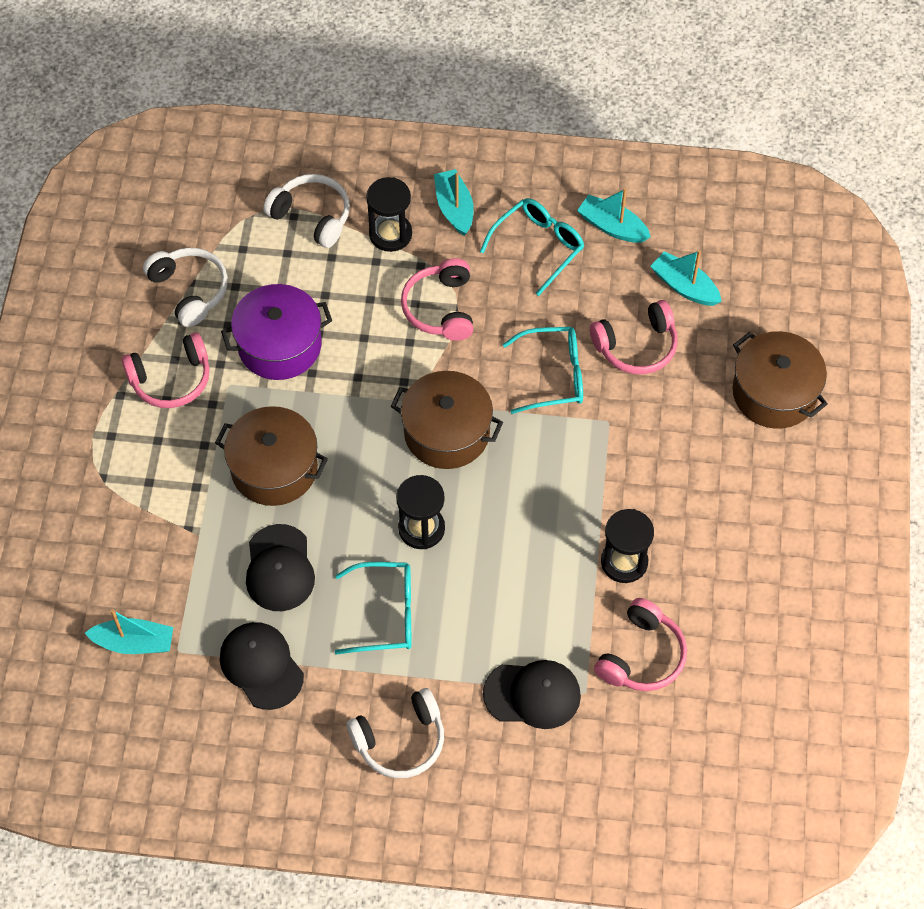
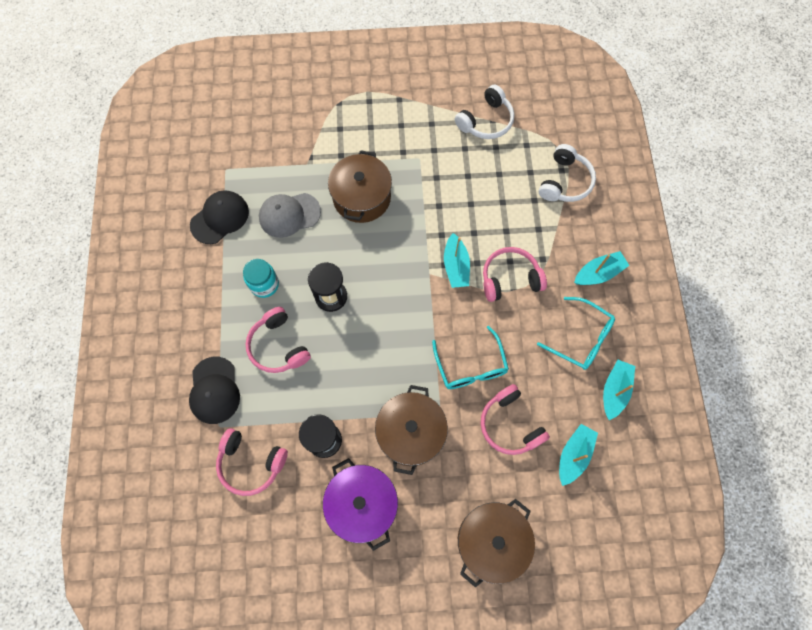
camera: 80 degrees right, 10 degrees up
(134, 643) = (228, 145): turquoise boat -> turquoise boat (456, 266)
(171, 379) = (416, 125): pink headphones -> pink headphones (278, 346)
(279, 345) = (456, 182): purple pot -> purple pot (362, 504)
(279, 568) = (289, 215): black cap -> grey cap
(385, 614) = (264, 284): turquoise glasses -> turquoise jar
(390, 234) = (564, 234): black hourglass -> none
(400, 740) = (175, 310): white headphones -> none
(447, 432) = (409, 300): brown pot -> brown pot (411, 432)

